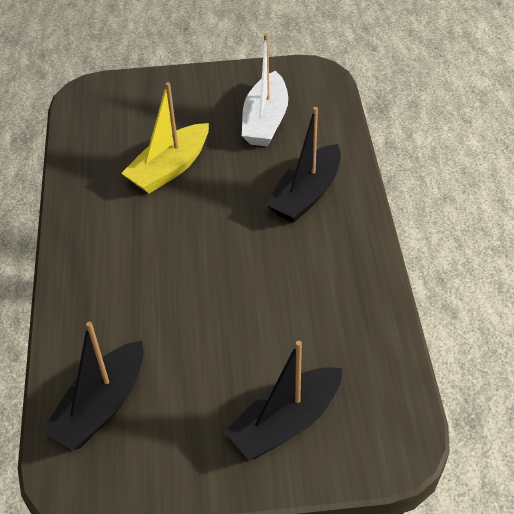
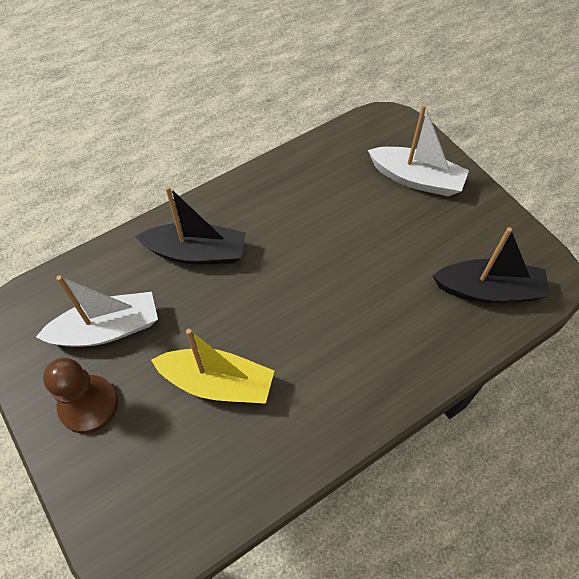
camera: 120 degrees left, 10 degrees up
(208, 97) = (88, 405): none -> brown pawn
(285, 422) = (416, 179): black boat -> white boat

